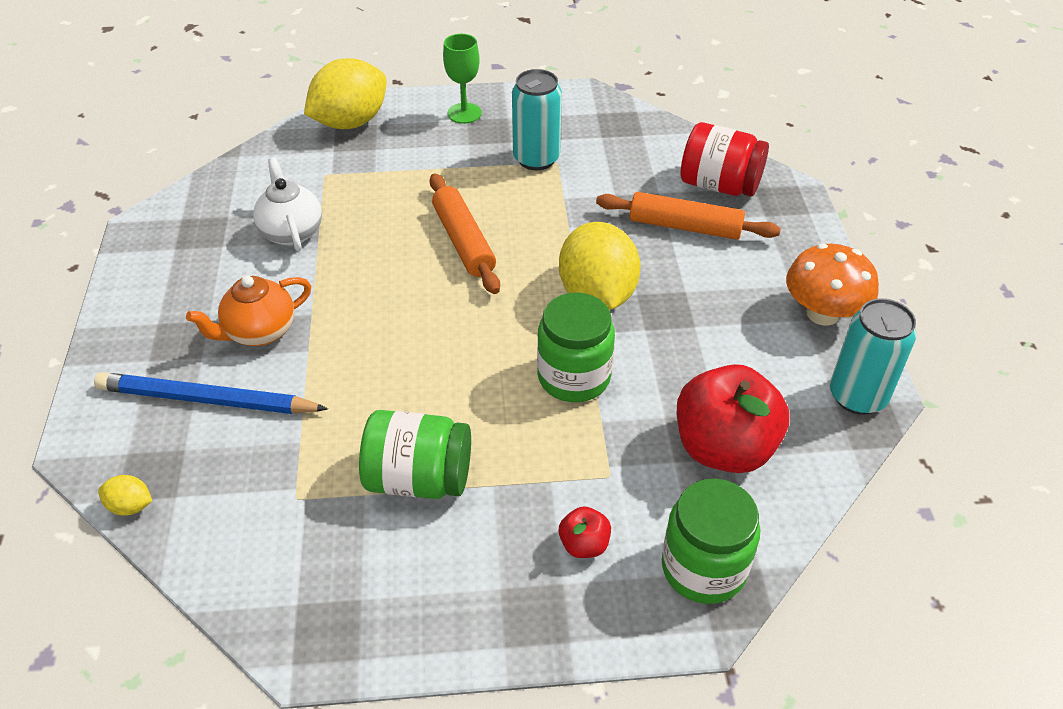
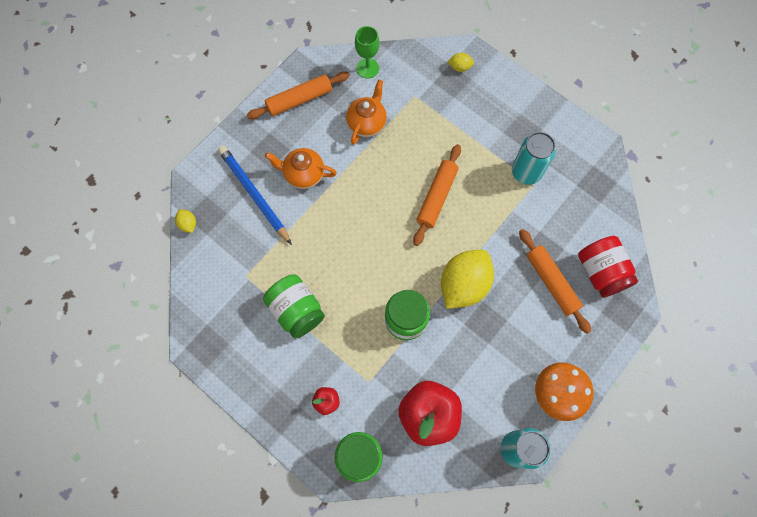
camera: 45 degrees right, 25 degrees up
(168, 265) = (299, 100): none -> orange rolling pin
(291, 232) = (367, 123): white teapot -> orange teapot
(350, 122) = (460, 67): yellow lemon -> yellow lemon, size x0.42
(464, 113) = (523, 107): green goblet -> green goblet (367, 68)

